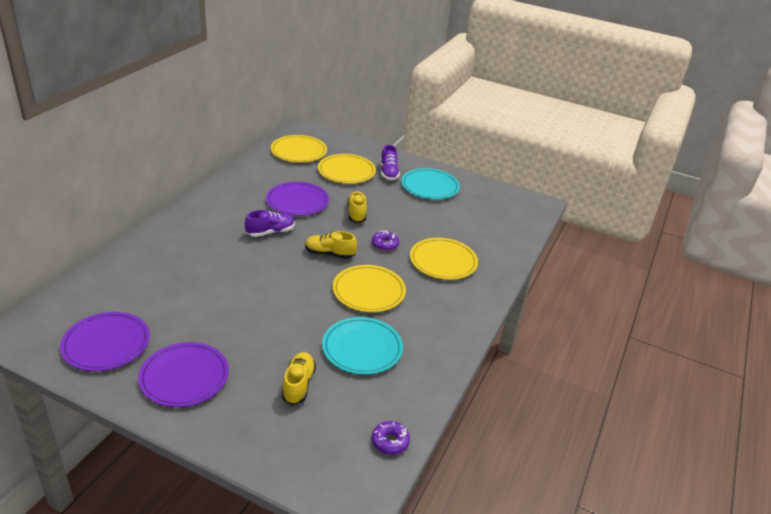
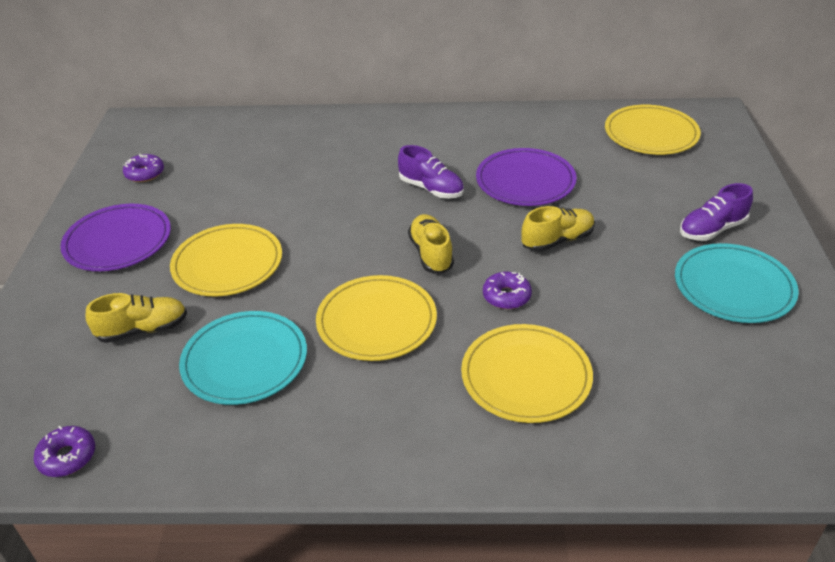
camera: 70 degrees right, 5 degrees up
(106, 344) = (145, 173): purple plate -> purple donut
(346, 171) = (658, 190): yellow plate -> yellow plate (227, 263)

